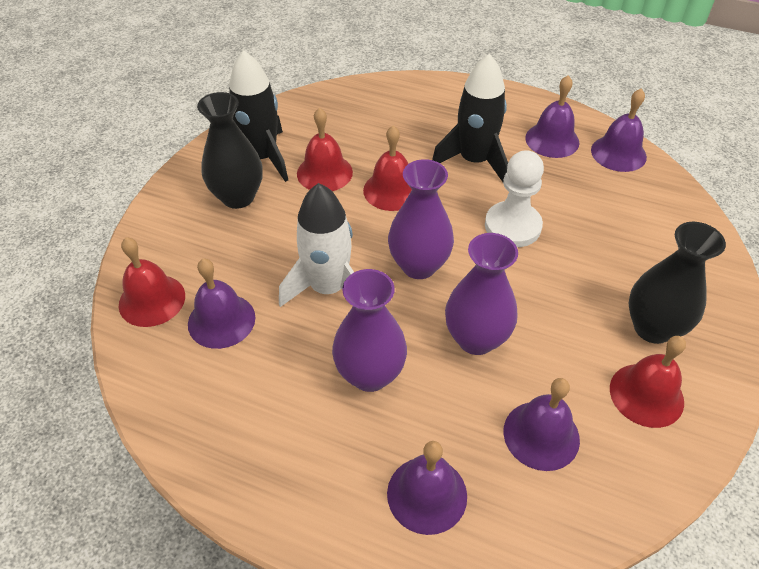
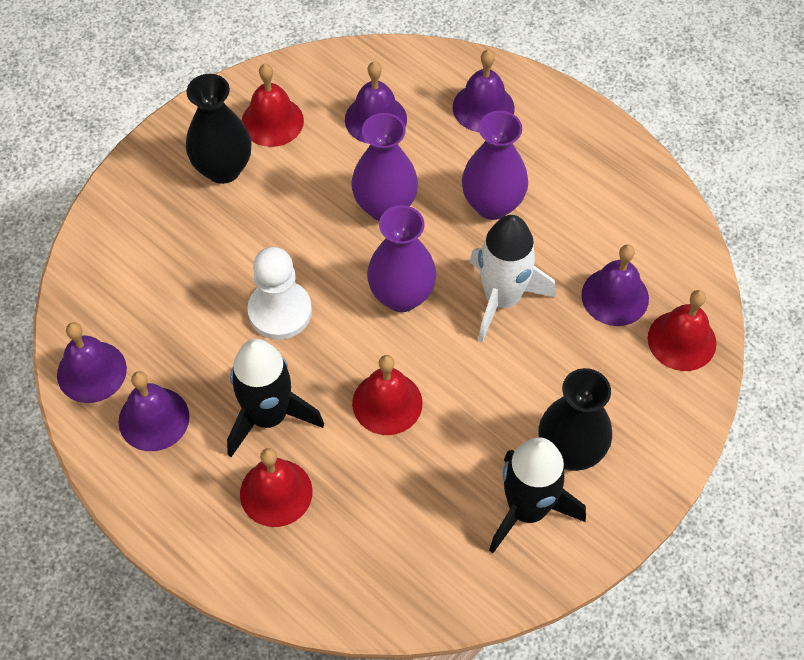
camera: 160 degrees left, 10 degrees up
(324, 172) = (456, 457): red bell -> red bell (276, 492)

